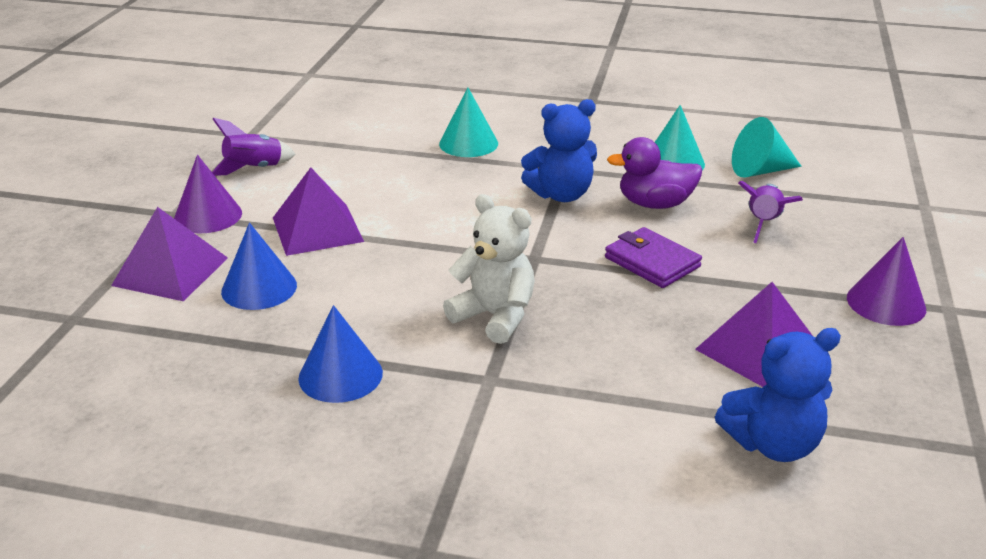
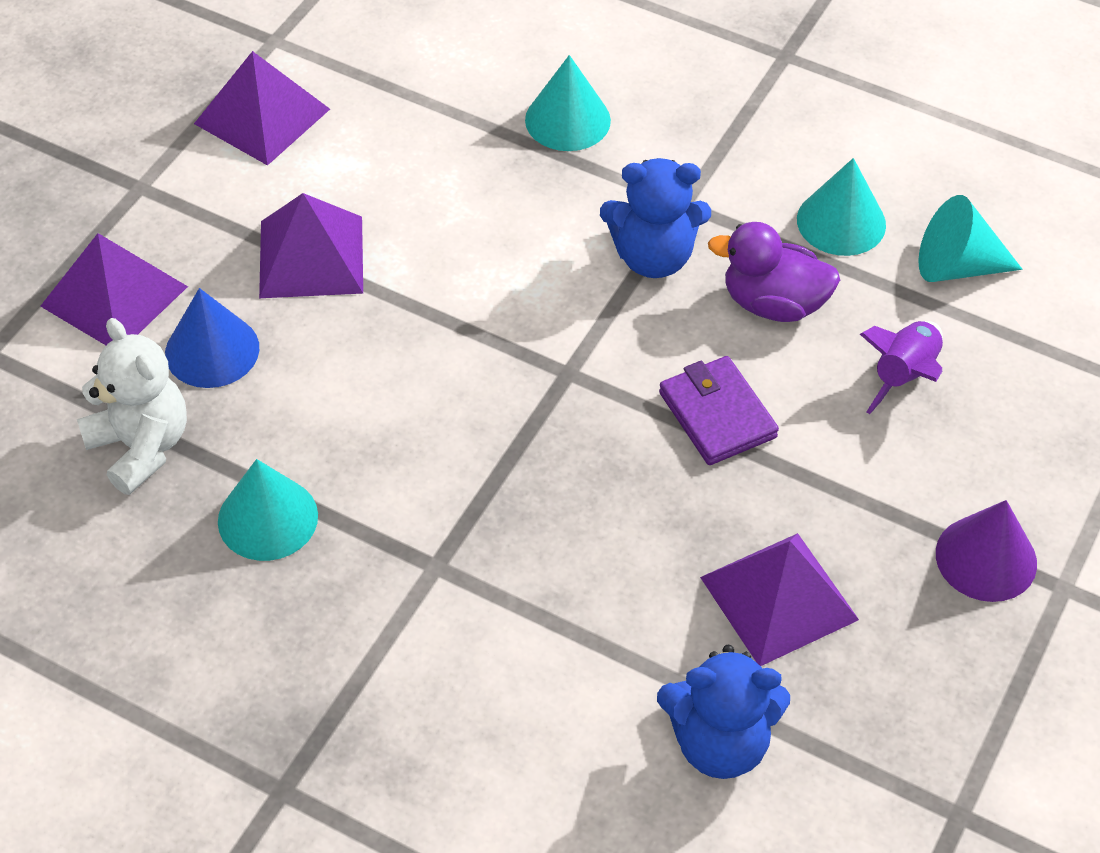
camera: 15 degrees right, 20 degrees up
(208, 216) = (181, 200): purple cone -> none
(254, 169) = (262, 116): purple rocket -> purple pyramid
(340, 375) = (267, 518): blue cone -> turquoise cone
(495, 316) = (479, 465): white teddy bear -> white teddy bear (141, 447)

